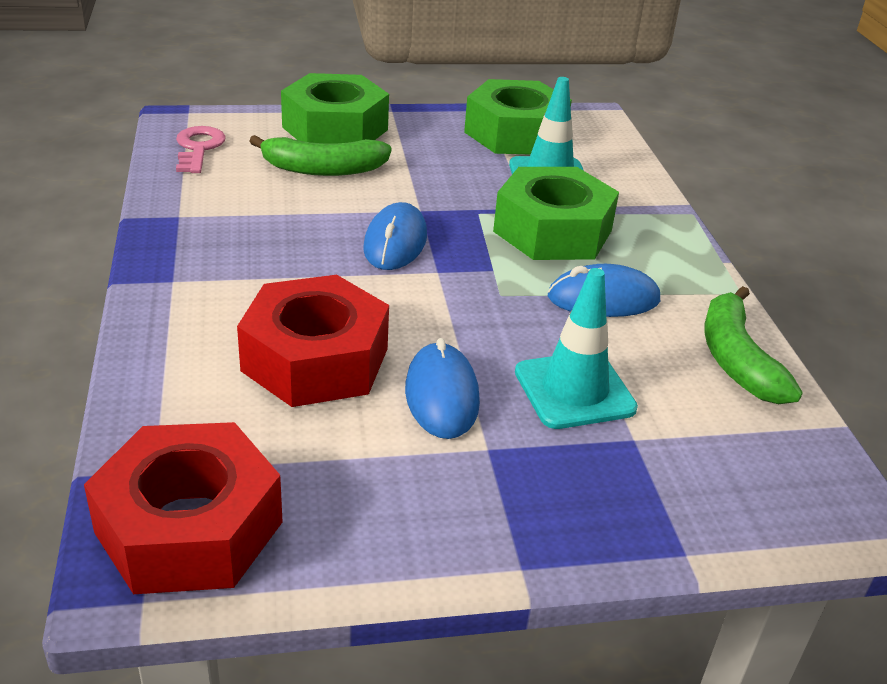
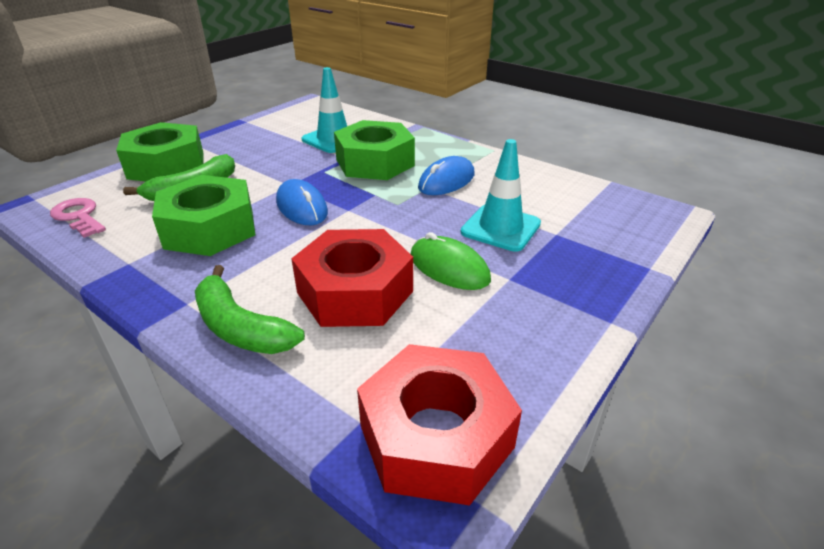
camera: 40 degrees left, 0 degrees up
(441, 395) = (449, 268): blue mouse -> green mouse
(515, 133) = (282, 126): green nut -> green nut (210, 229)
(736, 359) = (537, 177): green banana -> green banana (240, 327)

